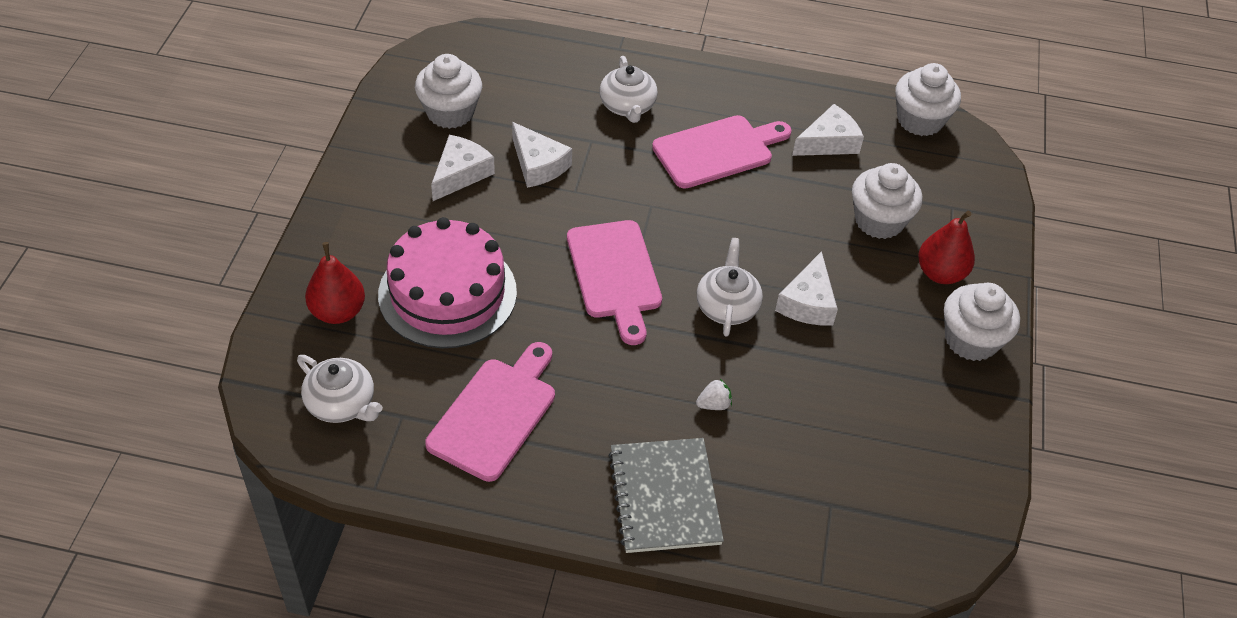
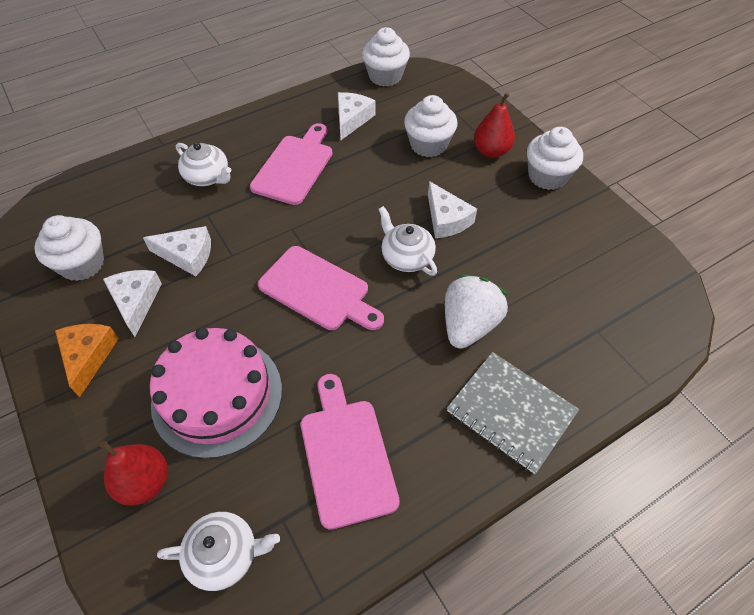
camera: 40 degrees left, 5 degrees up
(386, 190) = (88, 356): none -> orange cheese
(714, 404) = (469, 325): white strawberry -> white strawberry, size x2.42

